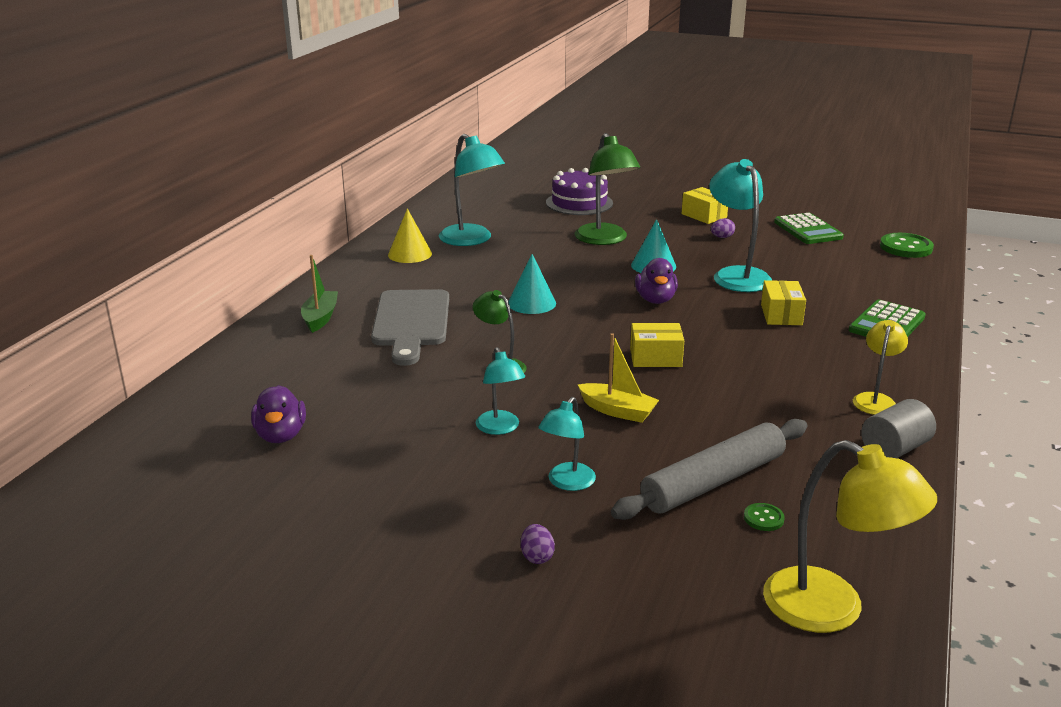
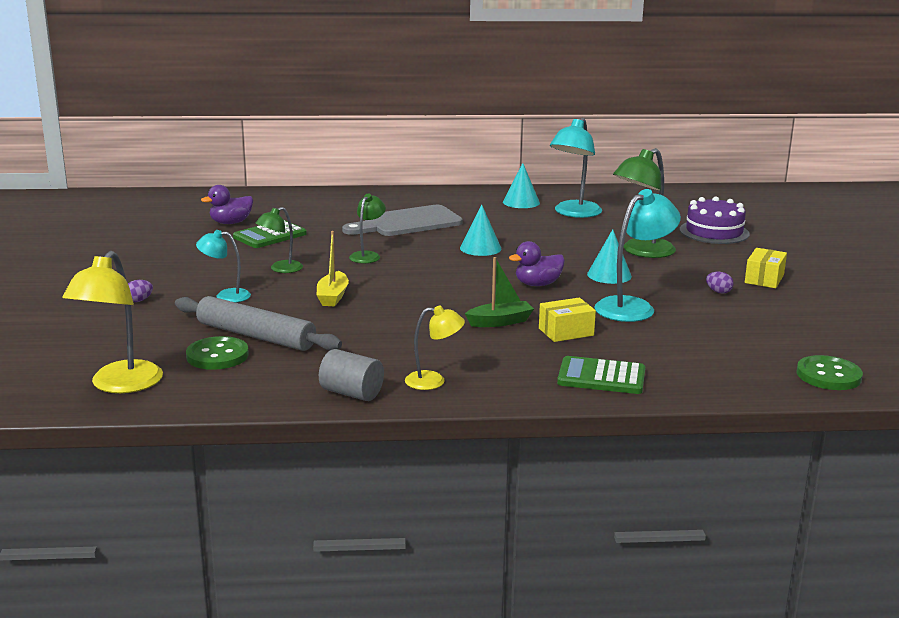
camera: 65 degrees right, 5 degrees down
(320, 318) = (388, 201): green boat -> green boat (500, 322)
(410, 254) = (521, 202): yellow cone -> turquoise cone
(500, 428) = (281, 269): turquoise lamp -> green lamp
(655, 358) = (429, 297): yellow box -> none
(763, 518) = (217, 356): green button -> green button, size x2.03
(807, 230) = (801, 325): green calculator -> green calculator (270, 235)

